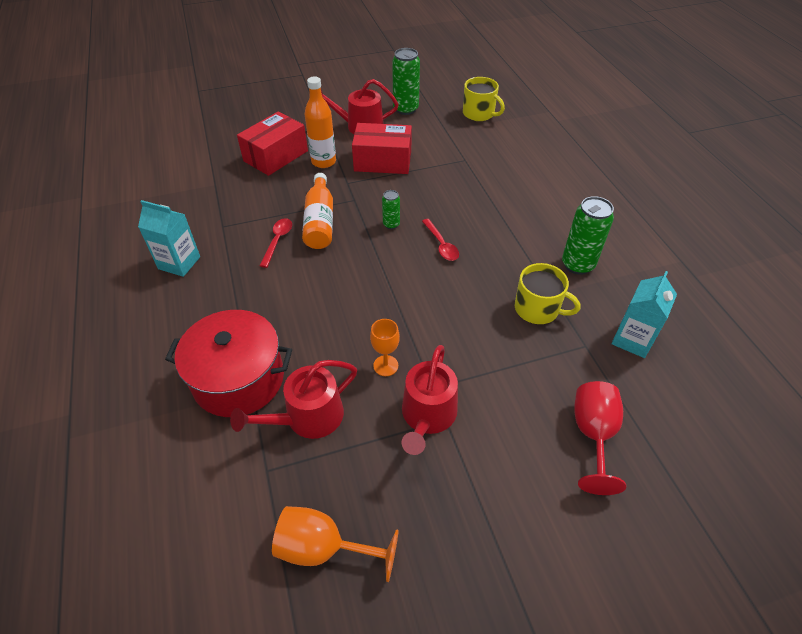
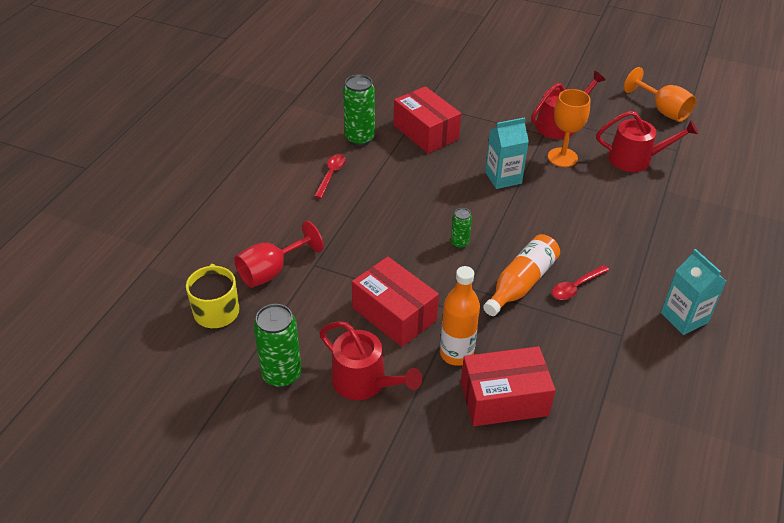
camera: 140 degrees left, 5 degrees down
(238, 379) = (671, 201): red pot -> none
(385, 365) = (562, 157): orange goblet -> orange goblet, size x1.52
(441, 245) = (438, 204): red spoon -> red spoon (331, 175)
(538, 309) = (426, 132): yellow mug -> red box
(593, 435) = (477, 76): red goblet -> red goblet (271, 271)
(632, 339) = (393, 92): turquoise carton -> turquoise carton (503, 178)

